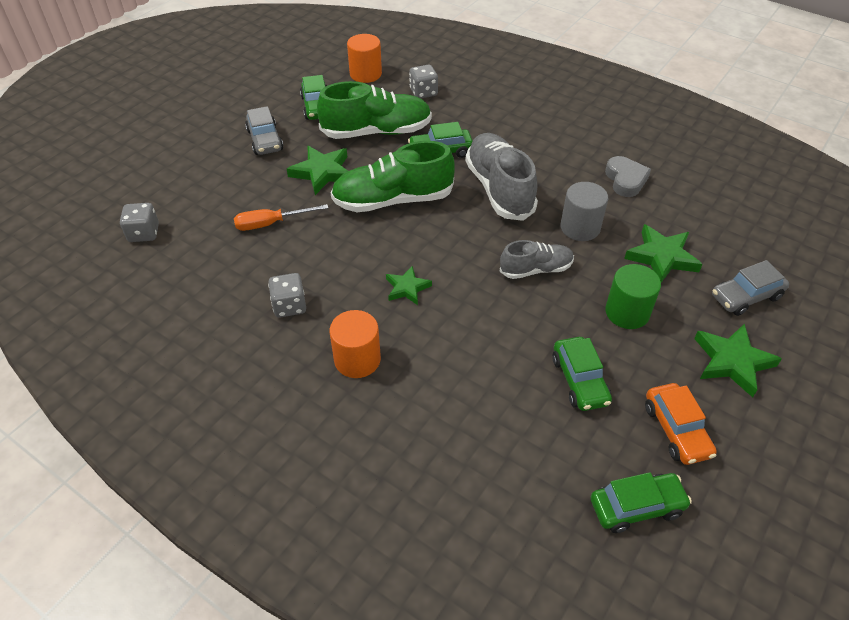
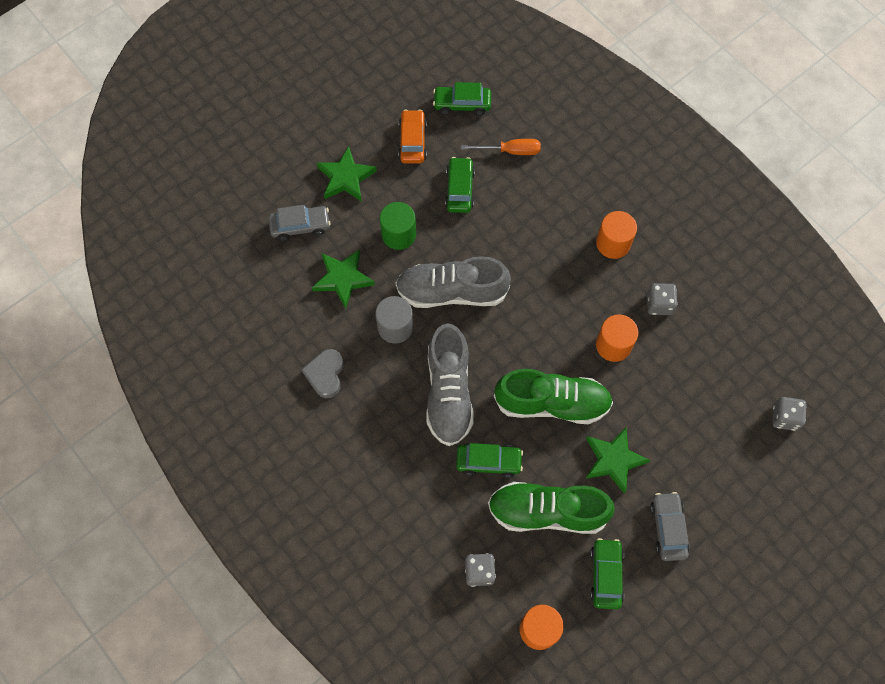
camera: 165 degrees left, 20 degrees up
(271, 223) = (669, 401): orange screwdriver -> orange screwdriver (510, 151)
(338, 258) = (613, 345): none -> orange cylinder
(407, 288) = (562, 299): green star -> none
(536, 269) = (452, 292): grey shoe -> grey shoe, size x1.73

